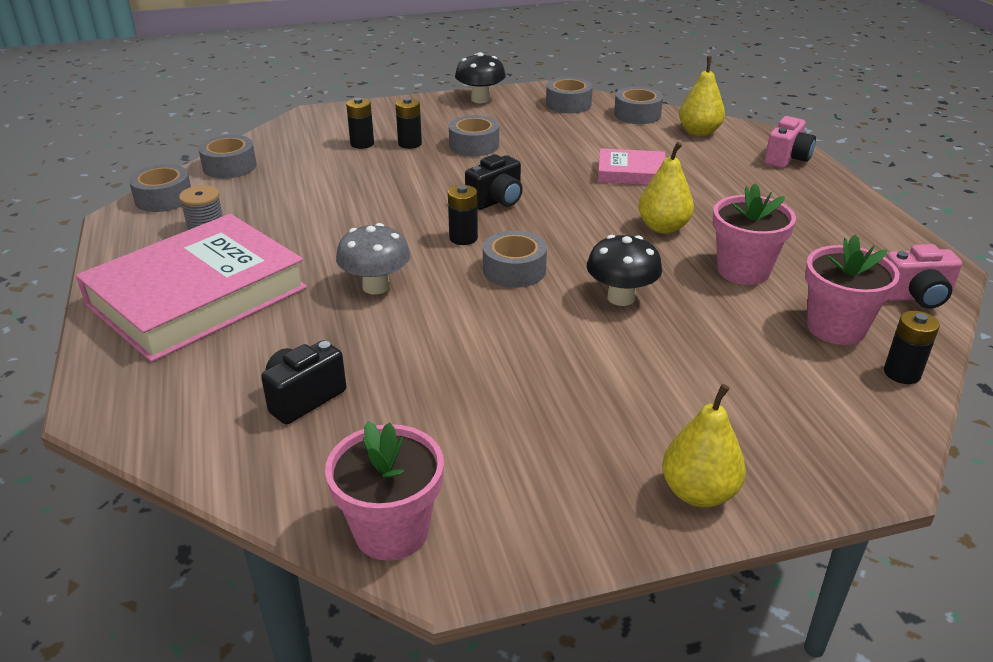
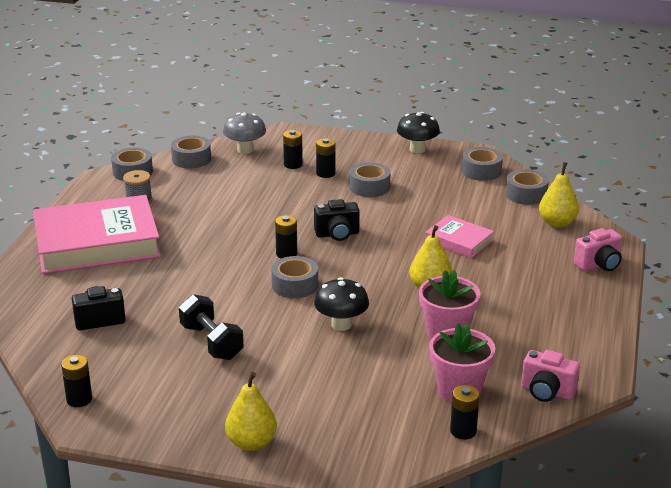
camera: 30 degrees right, 5 degrees down
(376, 286) = (200, 269): grey mushroom -> grey mushroom (245, 150)
(391, 531) = (79, 399): pink flower pot -> black battery
(492, 374) = (211, 342): none -> black dumbbell

